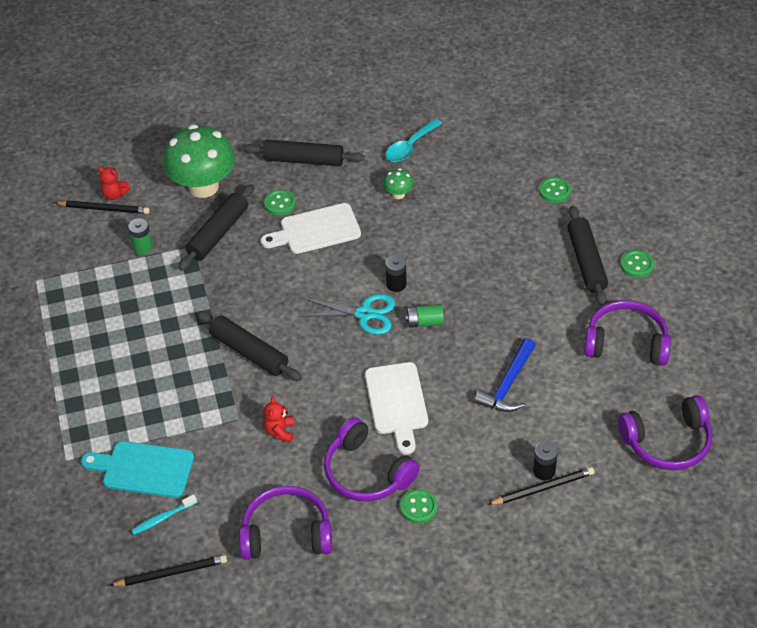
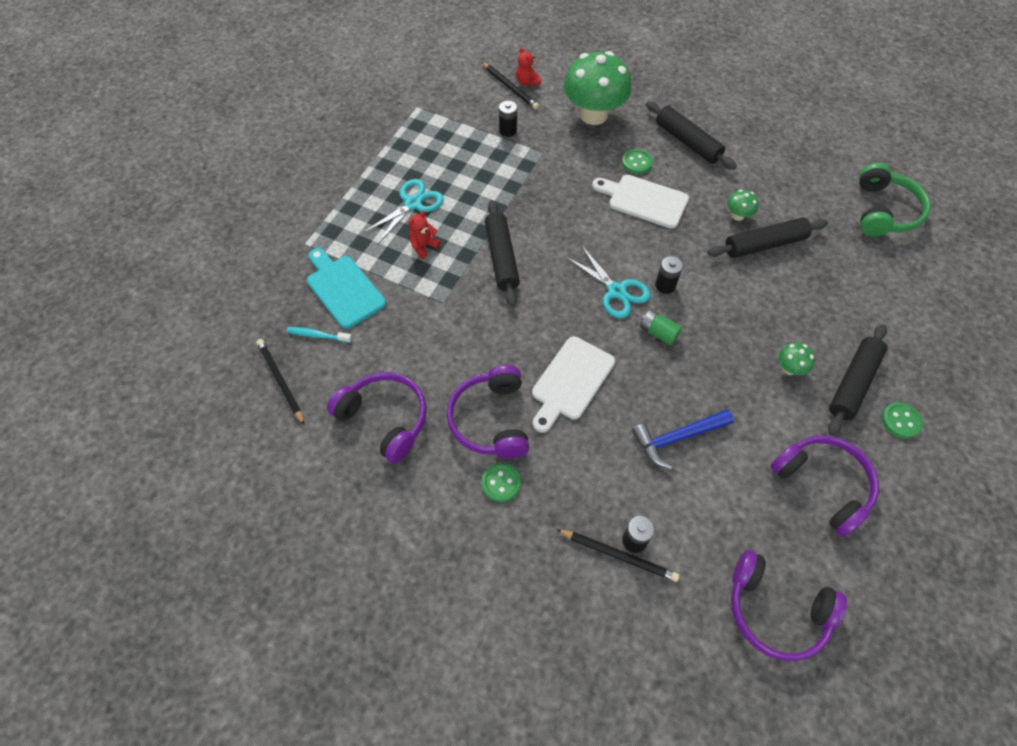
camera: 40 degrees right, 10 degrees up
(126, 362) = (413, 204): none -> turquoise scissors
(143, 247) = (508, 130): green battery -> black battery
(171, 573) = (280, 381): black pencil -> black pencil turned 150 degrees counterclockwise
(218, 233) = (569, 155): black rolling pin -> black rolling pin (764, 244)
(280, 431) = (461, 335): red teddy bear -> red teddy bear (423, 246)
(410, 146) = (784, 184): turquoise spoon -> none
(499, 121) = (884, 211): none -> green headphones
(537, 281) = (789, 368): none -> green mushroom
(554, 191) = (881, 302): green button -> none

